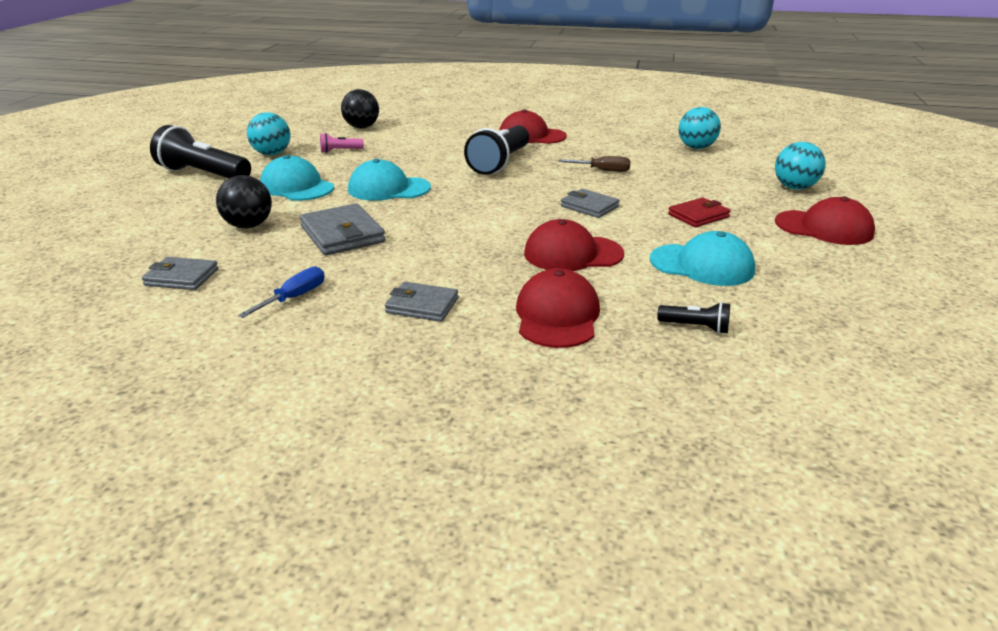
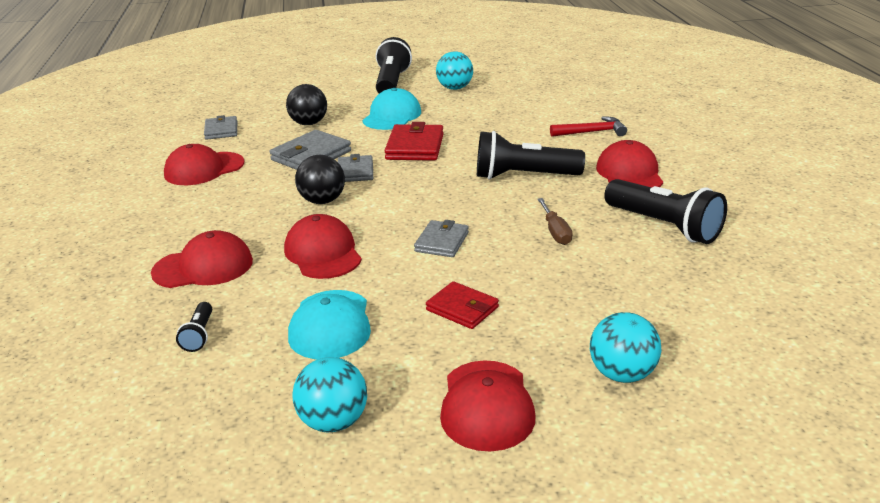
camera: 70 degrees right, 0 degrees up
(294, 298) = (204, 169): blue screwdriver -> red cap
(340, 151) = (486, 107): pink flashlight -> none
(362, 127) = (558, 98): black ball -> black ball (322, 201)
(388, 189) = (415, 147): turquoise cap -> red wallet
(422, 305) = (205, 212): grey wallet -> grey wallet (355, 172)
(446, 131) = (592, 132): none -> red hammer
(619, 143) = (664, 226): none -> black flashlight
(696, 148) = (710, 280): turquoise ball -> turquoise ball (333, 422)

